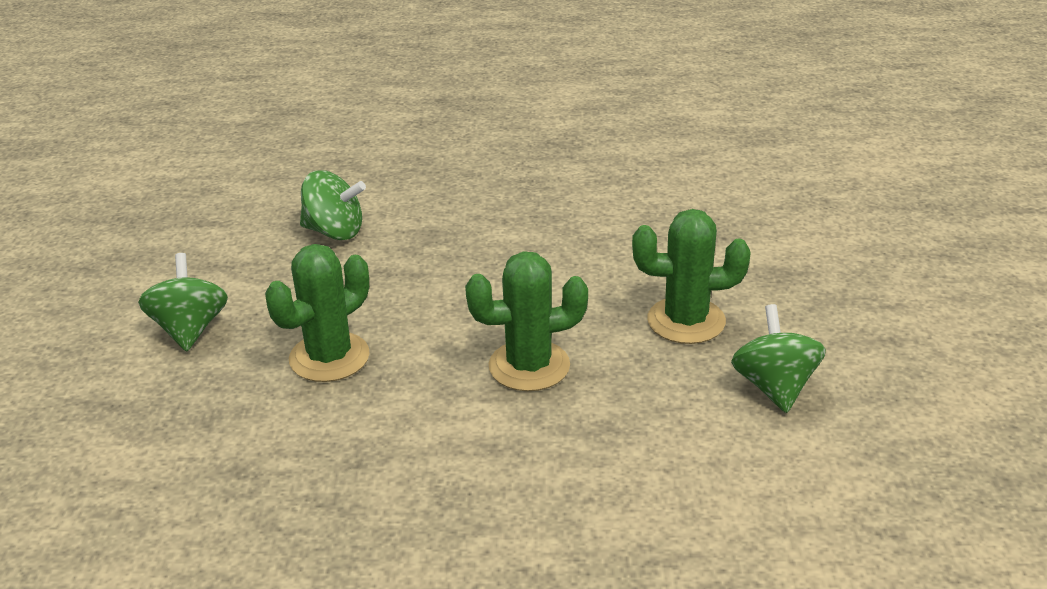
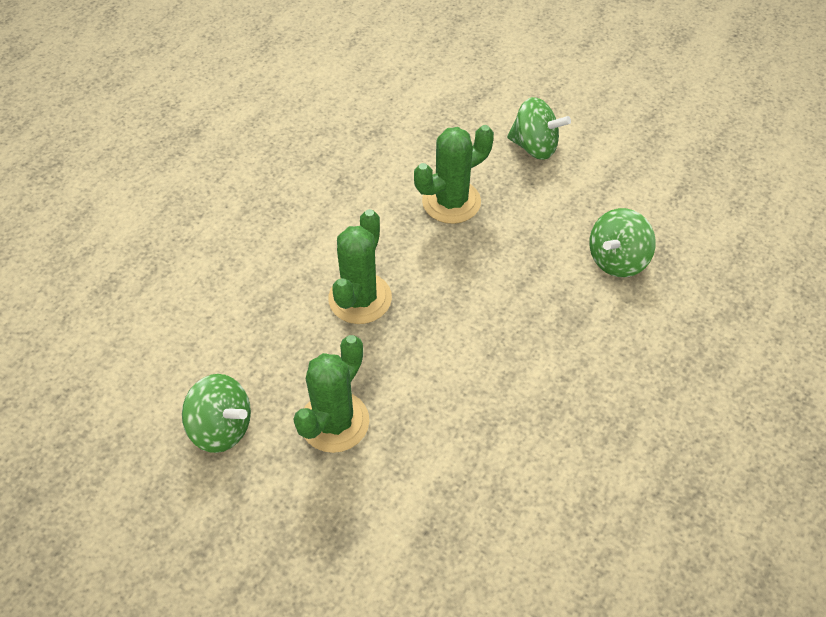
camera: 120 degrees right, 20 degrees up
(329, 357) = (451, 202): green cactus -> green cactus turned 75 degrees clockwise

